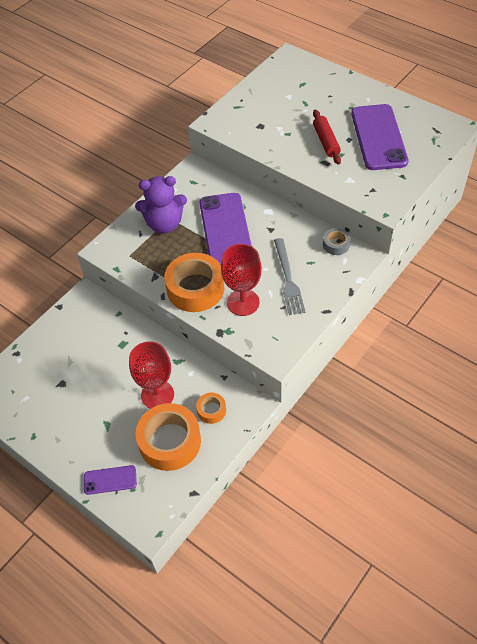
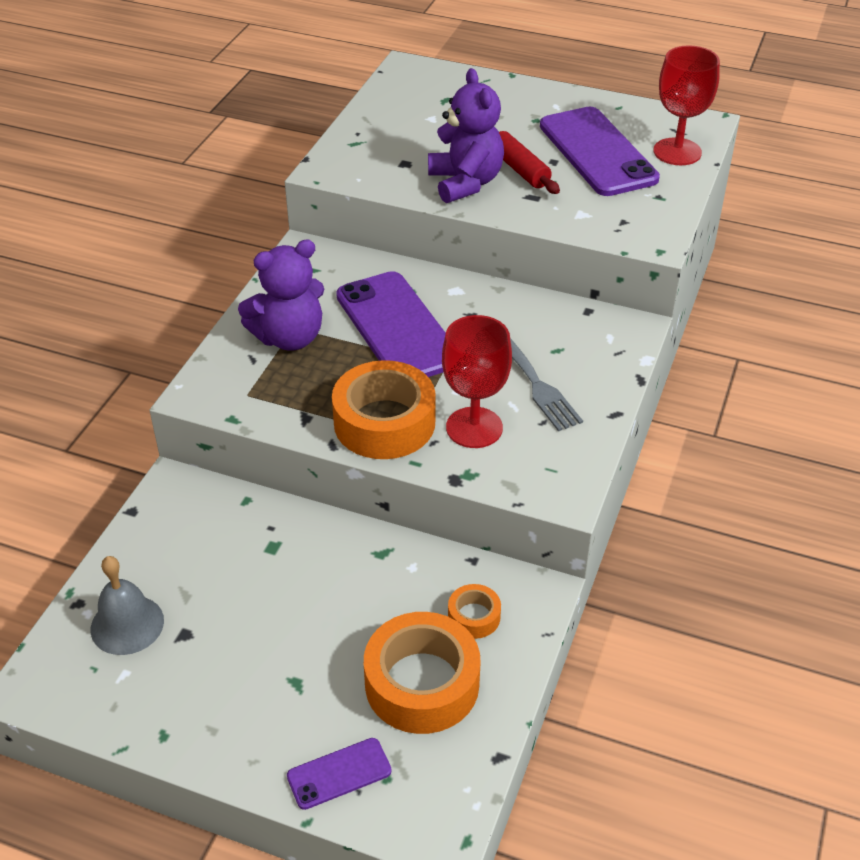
camera: 20 degrees left, 10 degrees down
(36, 371) = (127, 624): none -> grey bell
(157, 395) = (368, 613): red goblet -> red goblet (677, 152)
(290, 146) = (465, 183): none -> purple teddy bear
(336, 244) = (586, 318): grey tape -> none

